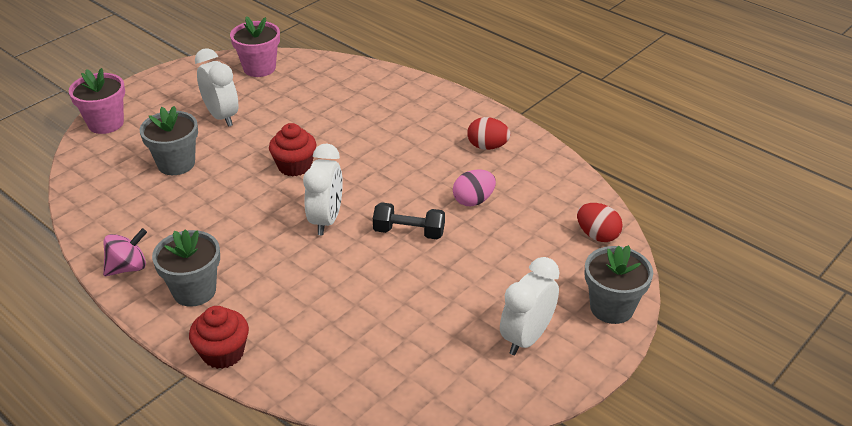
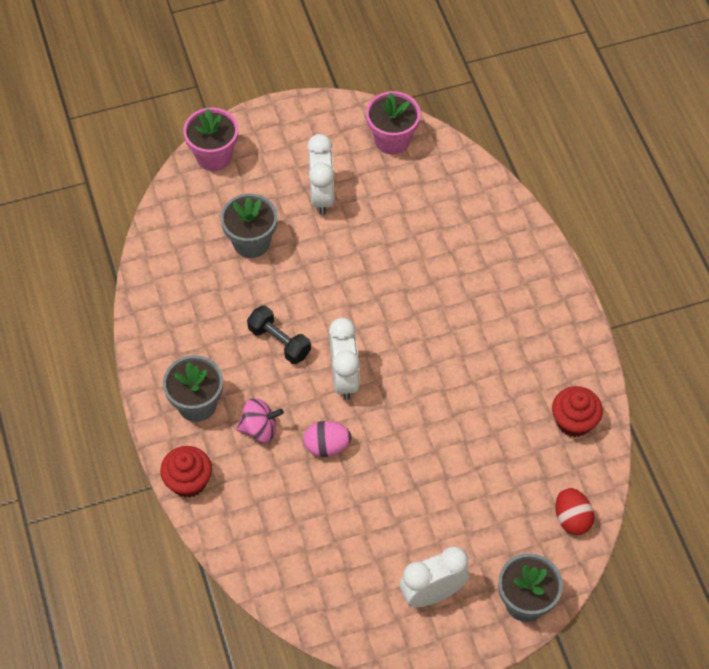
camera: 30 degrees right, 20 degrees up
(128, 267) = (157, 351): pink spinning top -> pink spinning top (260, 429)
(294, 166) = (353, 296): red cupcake -> red cupcake (574, 421)
(326, 220) = (344, 378): white clock -> white clock turned 45 degrees counterclockwise
(409, 232) = (407, 429): black dumbbell -> black dumbbell (279, 342)
(473, 200) = (488, 420): pink egg -> pink egg (327, 446)
(487, 146) = (546, 358): red egg -> none

